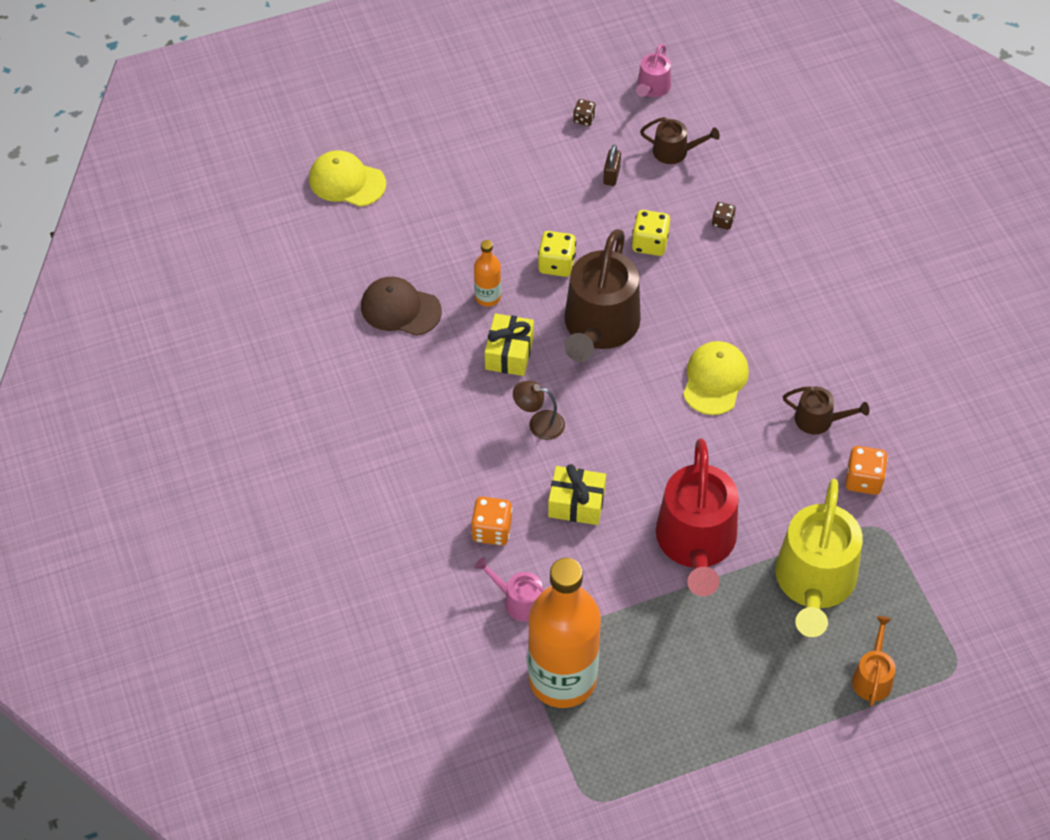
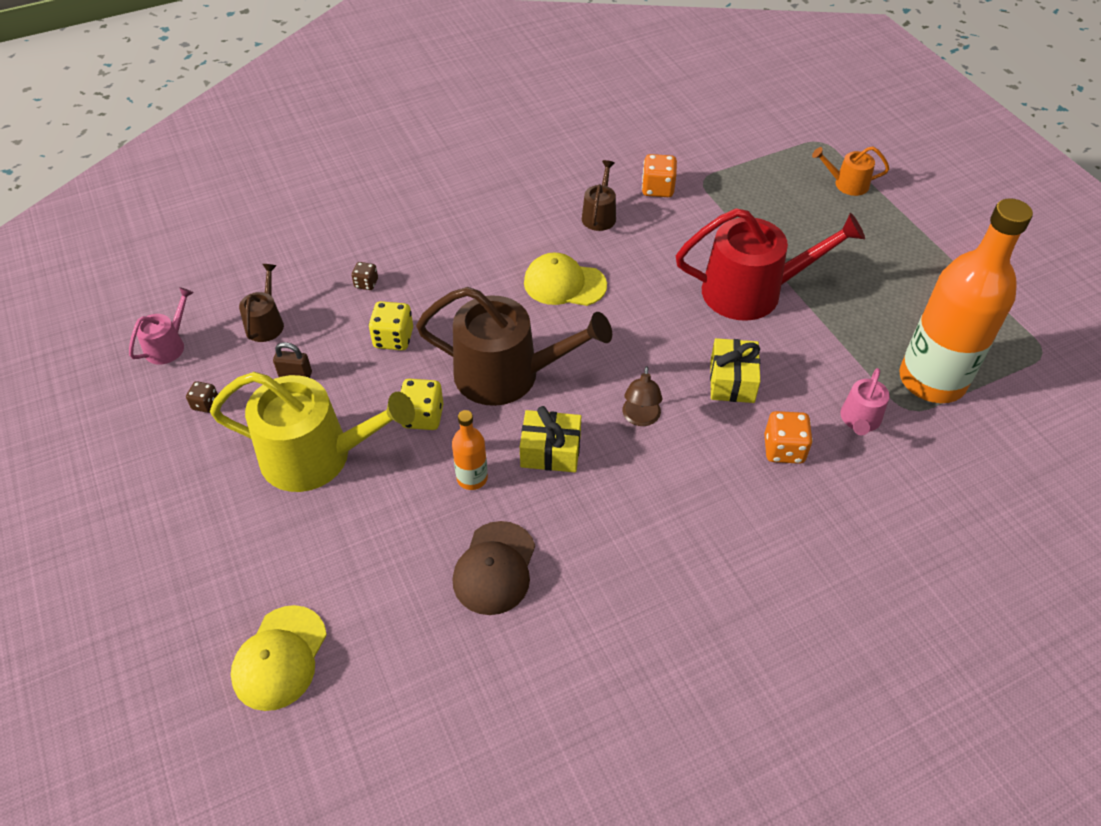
camera: 95 degrees left, 5 degrees down
(652, 88) = (168, 345): pink watering can -> pink watering can turned 75 degrees counterclockwise
(814, 582) = (769, 217): yellow watering can -> yellow watering can (317, 456)

